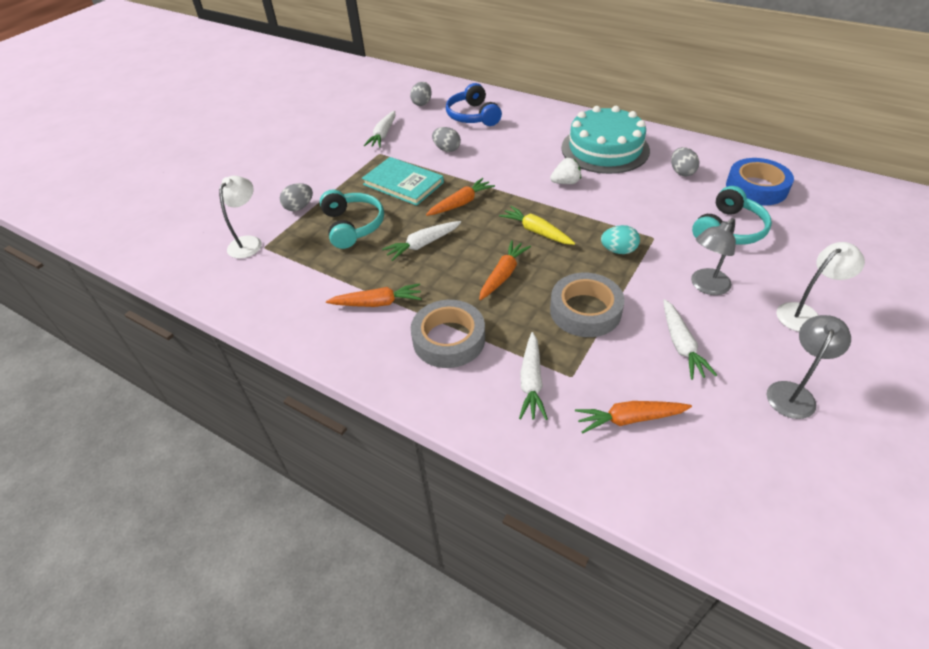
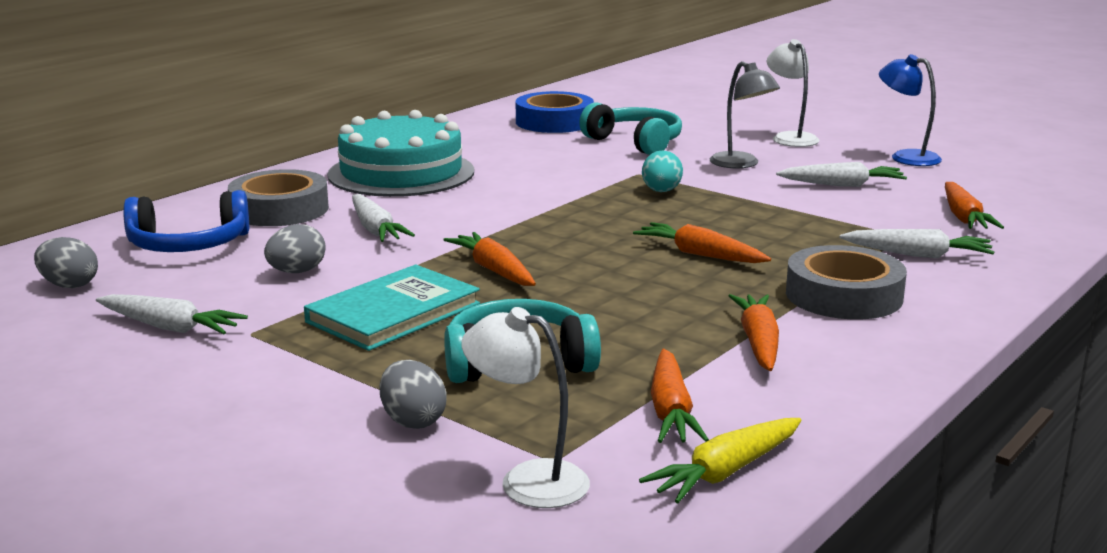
camera: 85 degrees left, 25 degrees down
(302, 276) = (671, 411): none -> orange carrot
(423, 244) = (604, 303): white carrot -> white carrot (375, 229)
(536, 231) = (600, 228): yellow carrot -> yellow carrot (725, 472)
(565, 182) = (478, 202): white strawberry -> none
(585, 310) = (782, 218): grey tape -> grey tape (279, 209)
(681, 172) = (496, 145): grey egg -> none
(793, 392) = (906, 157): grey lamp -> blue lamp

